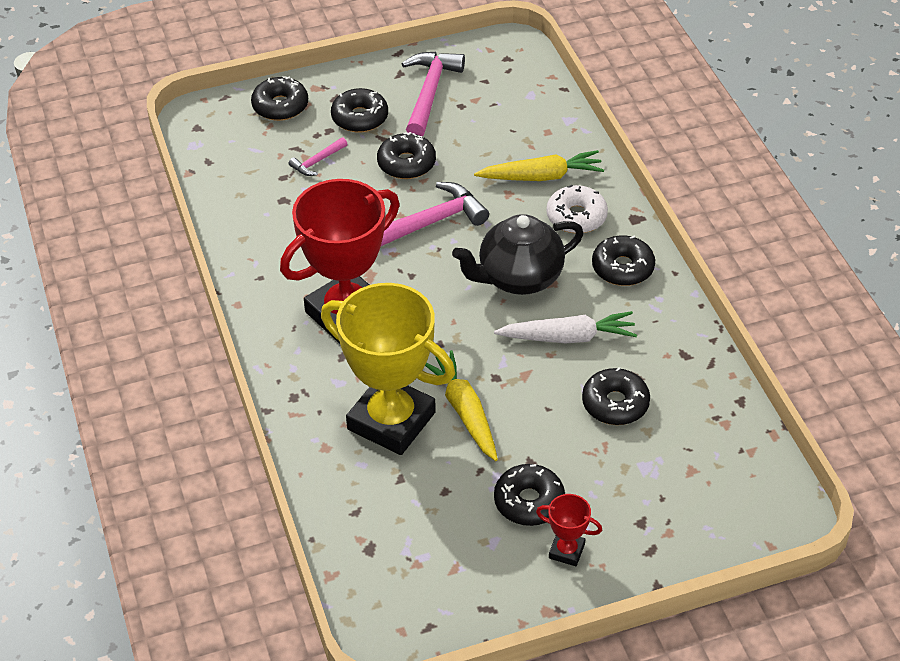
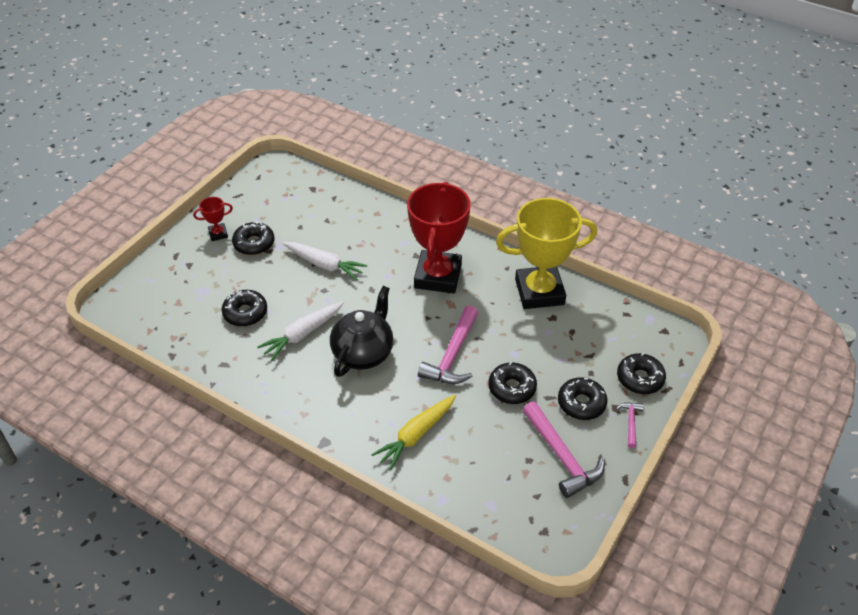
camera: 140 degrees right, 0 degrees up
(317, 162) = (566, 354): pink hammer -> pink hammer (630, 422)
(391, 421) = (357, 240): yellow trophy -> yellow trophy (539, 292)
(464, 411) = (324, 265): yellow carrot -> white carrot
(576, 217) = (365, 418): white donut -> none
(622, 268) = (304, 398): black donut -> none

